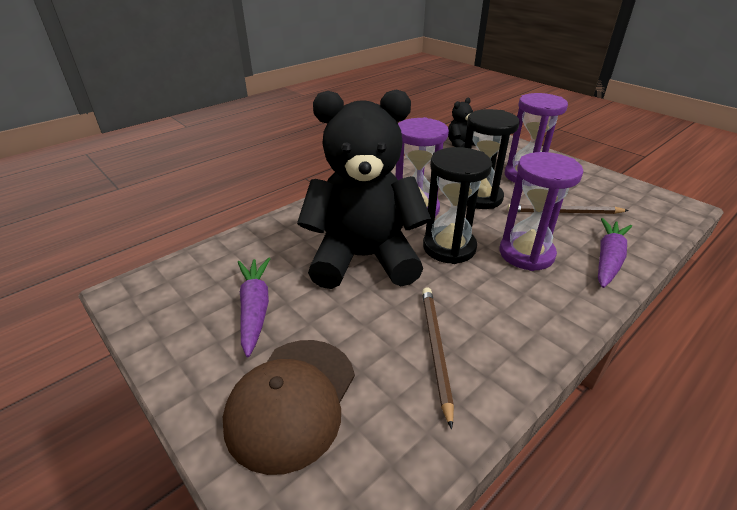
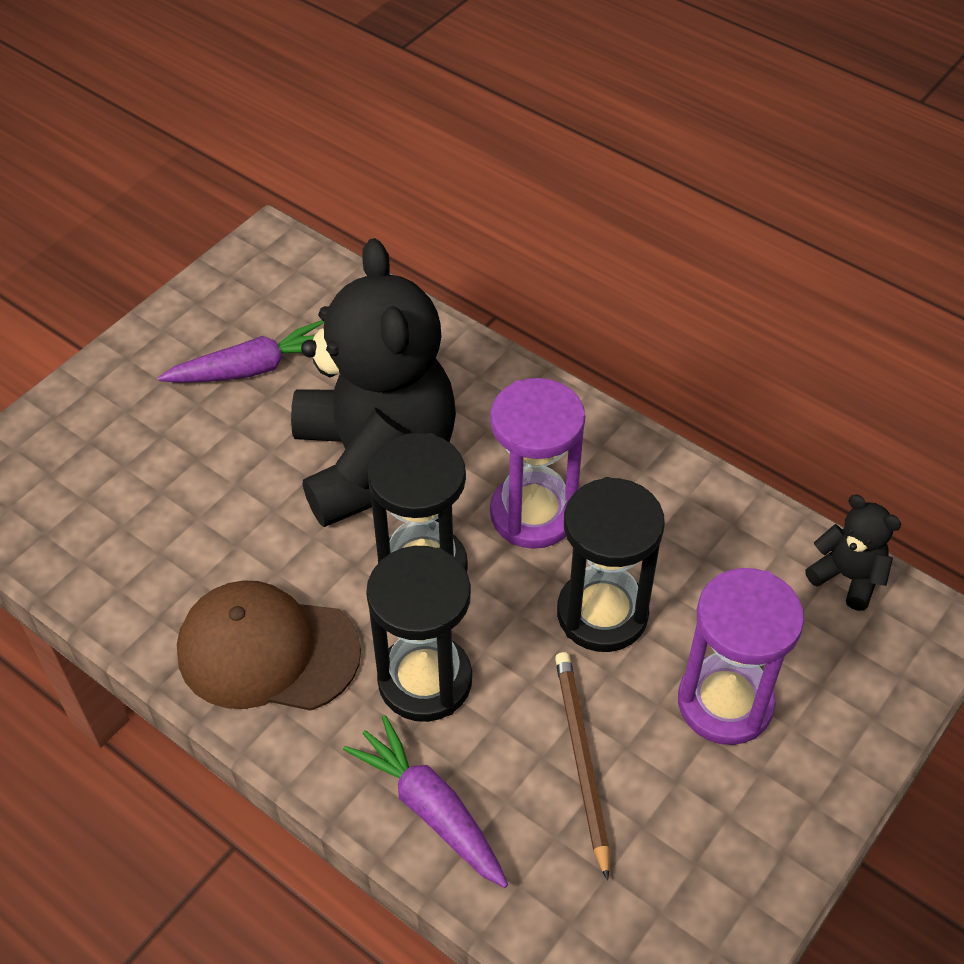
camera: 80 degrees right, 15 degrees up
(292, 401) = (116, 438): brown cap -> brown cap (267, 651)
(435, 349) = (198, 561): brown pencil -> none
(526, 254) = (425, 680): purple hourglass -> black hourglass
(608, 259) = (431, 809): purple carrot -> purple carrot turned 150 degrees counterclockwise

